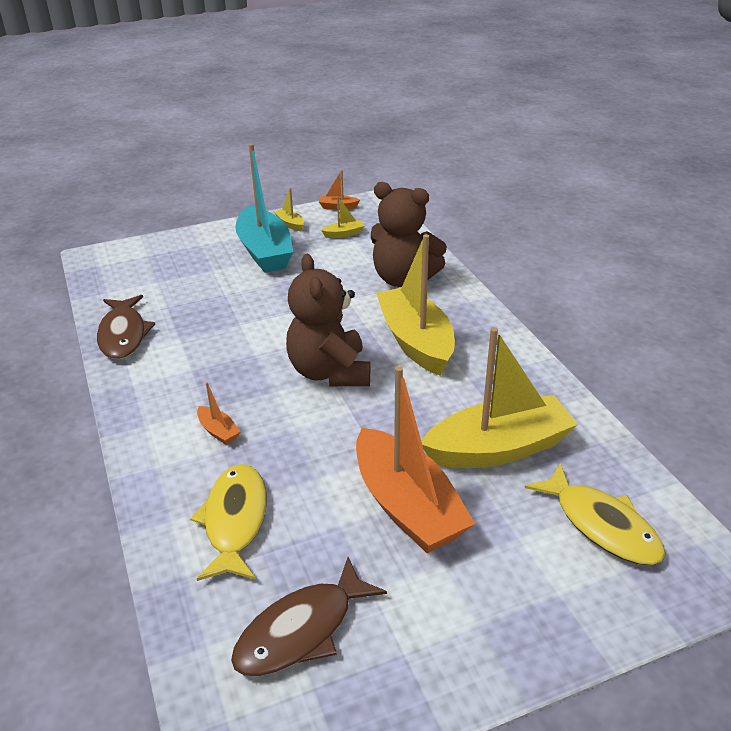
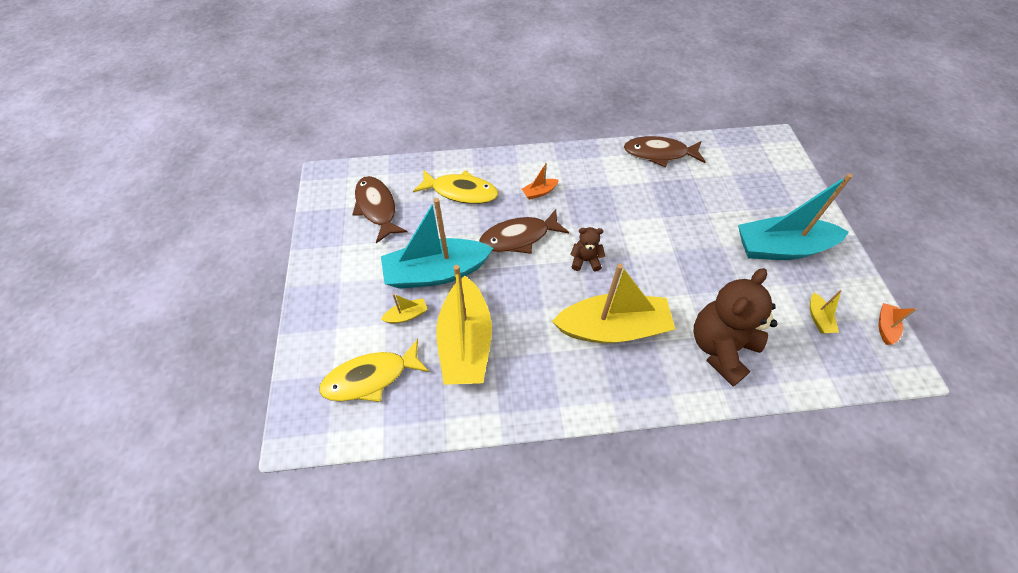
camera: 105 degrees right, 20 degrees up
(290, 224) = (840, 276): yellow boat -> yellow boat (406, 315)
(312, 435) = (519, 237): none -> brown fish
(330, 372) = (585, 260): brown teddy bear -> brown teddy bear, size x0.48
(407, 506) = (436, 272): orange boat -> turquoise boat

